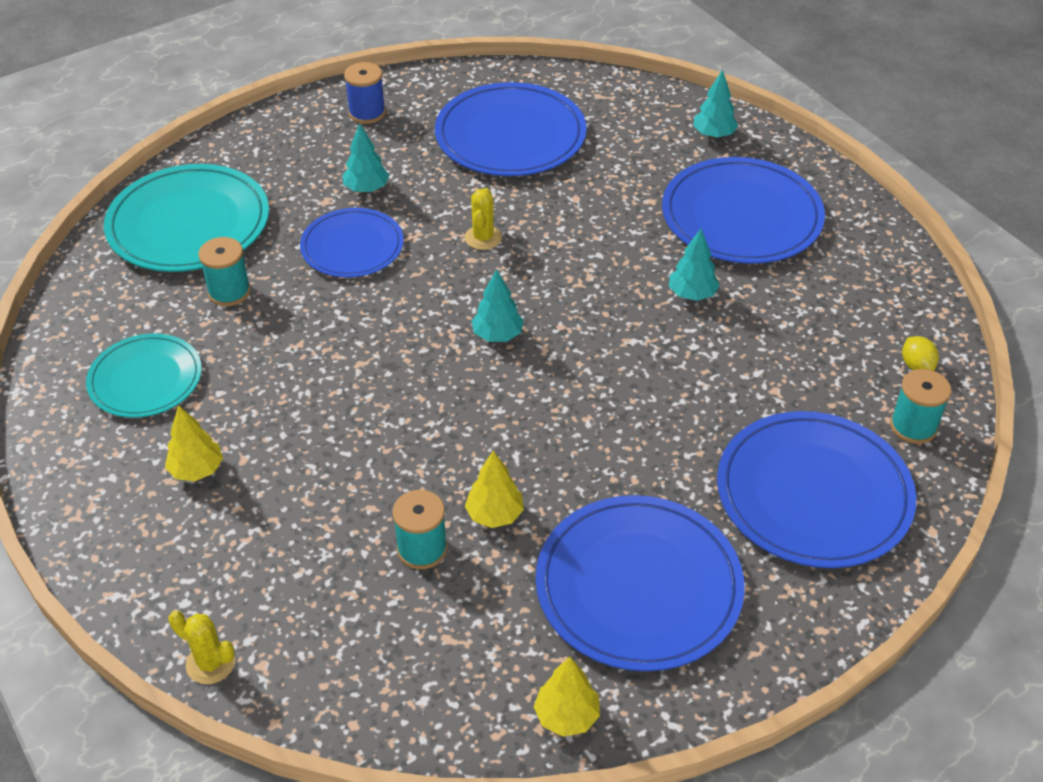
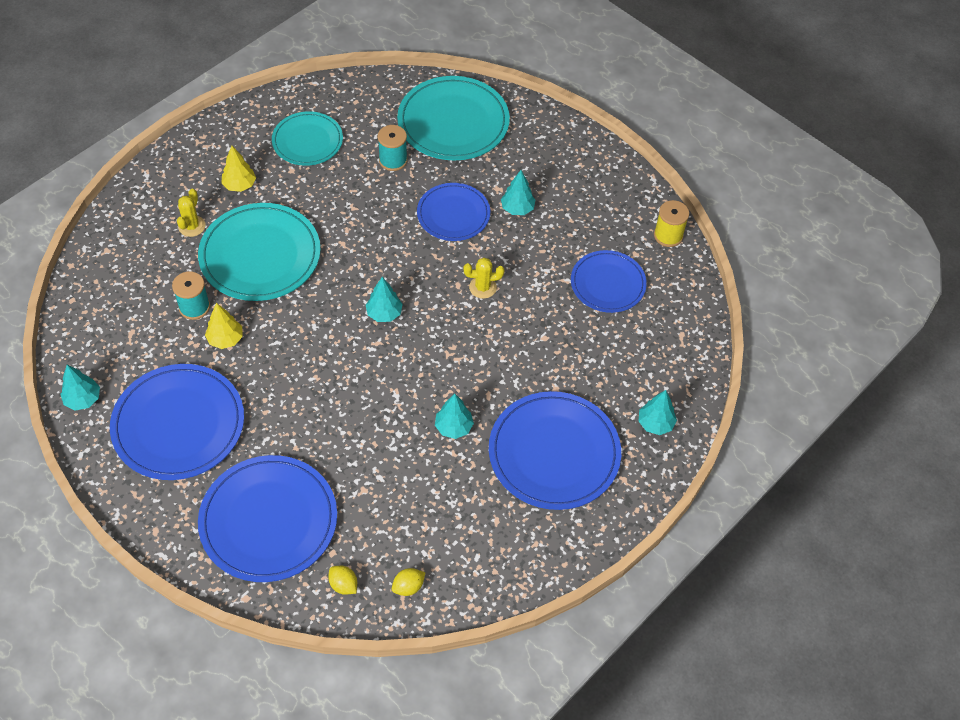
camera: 75 degrees right, 10 degrees up
(210, 663) = (106, 228): yellow cactus -> yellow cactus (192, 226)
(348, 458) = (260, 255): none -> turquoise plate
(367, 113) = (606, 189): blue spool -> none
(455, 79) = (668, 235): none -> yellow spool
(510, 135) = (608, 283): blue plate -> blue plate, size x0.62
(566, 716) = (83, 399): yellow tree -> turquoise tree
(913, 426) = (343, 585): turquoise spool -> yellow lemon

